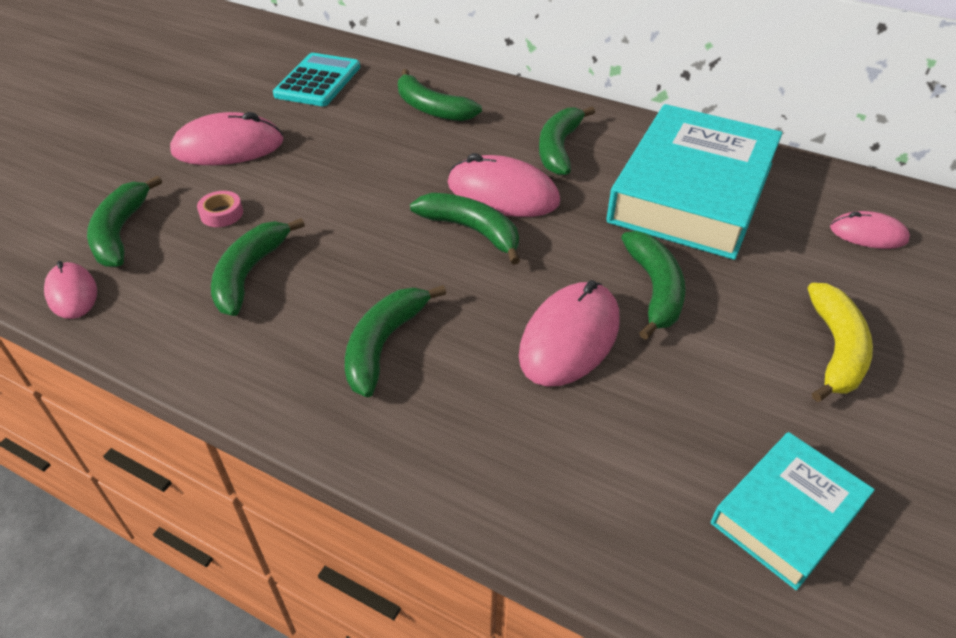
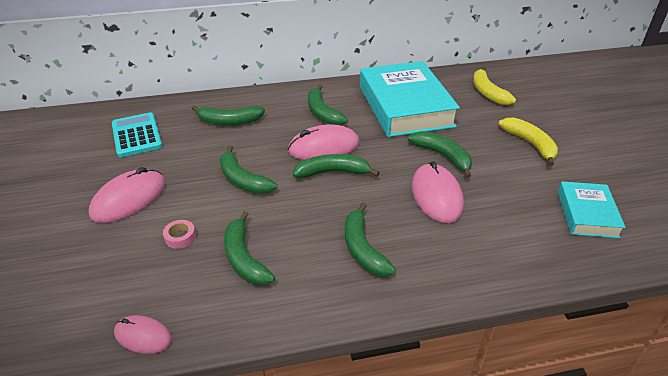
camera: 40 degrees left, 5 degrees down
(121, 232) = (125, 284): green banana -> green banana (243, 180)
(868, 234) = (487, 92): pink mouse -> yellow banana

